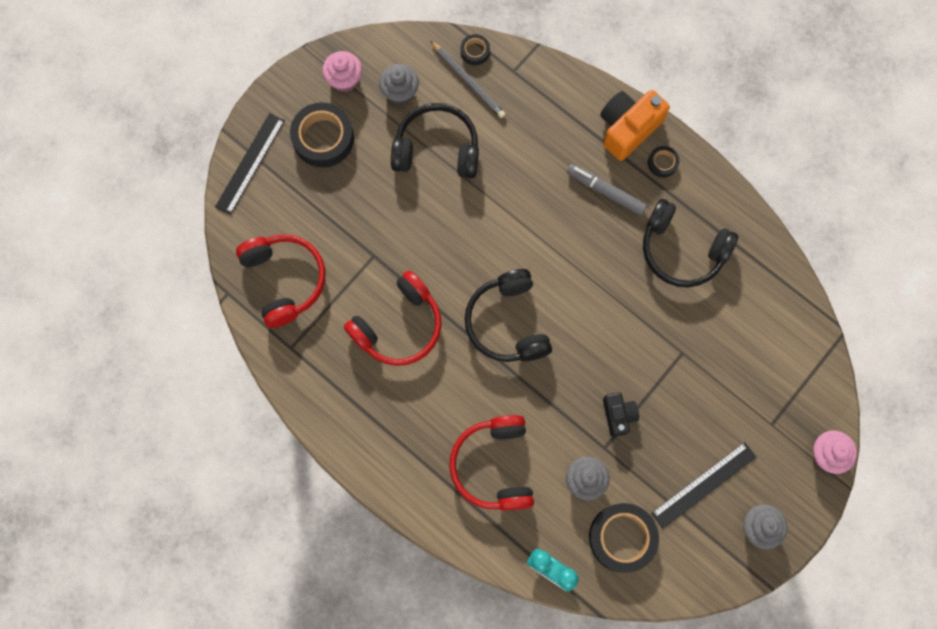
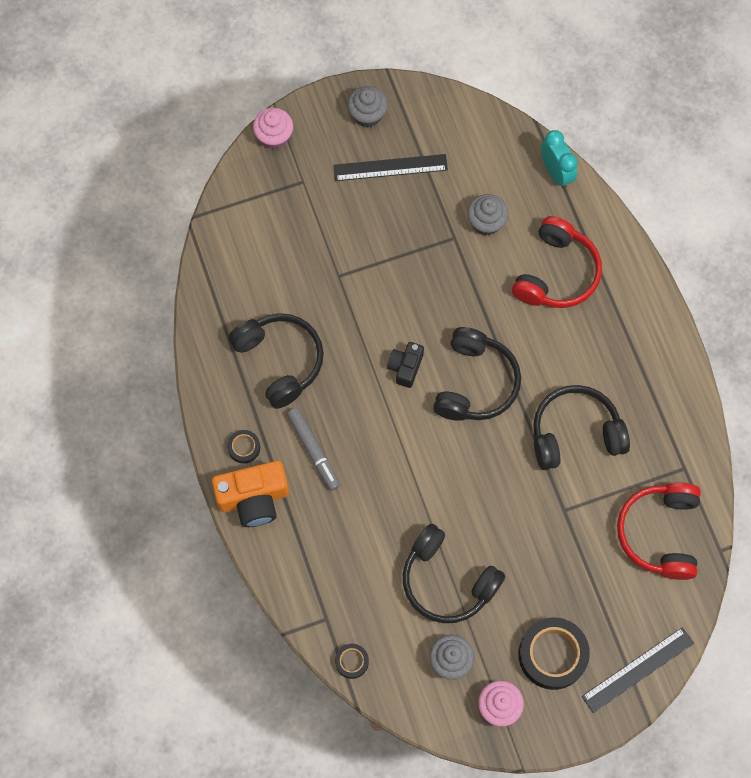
camera: 150 degrees left, 5 degrees down
(399, 326) = (575, 433): red headphones -> black headphones
(468, 81) = (376, 633): grey pencil -> none
(618, 415) = (426, 256): black camera -> black camera (405, 367)
(622, 538) = (483, 165): black tape -> none

